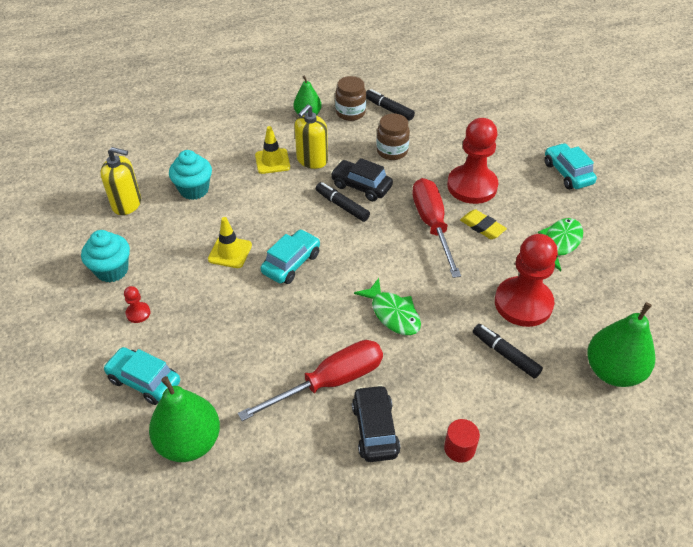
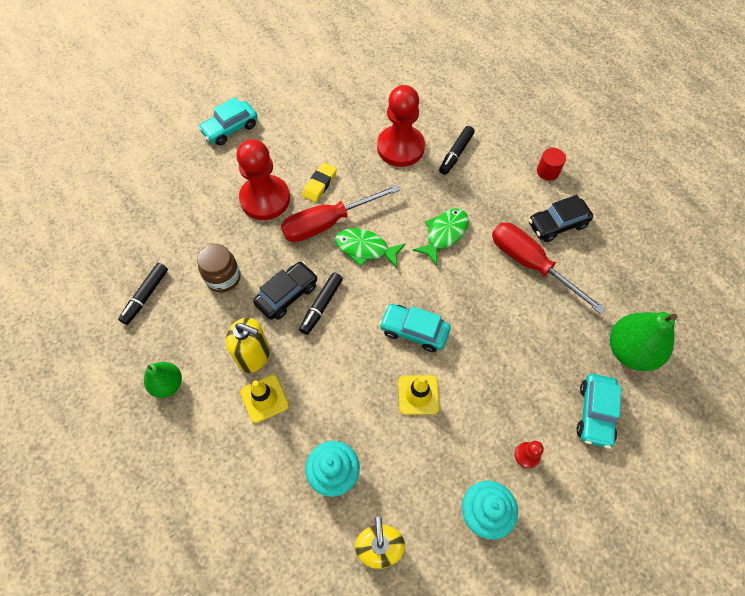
camera: 105 degrees left, 15 degrees up
(350, 113) = (157, 336): brown jar -> none
(361, 186) = (287, 295): black car -> black car turned 150 degrees counterclockwise
(560, 243) = (325, 129): green fish -> green fish (365, 248)
(613, 371) = (445, 92): green pear -> none

